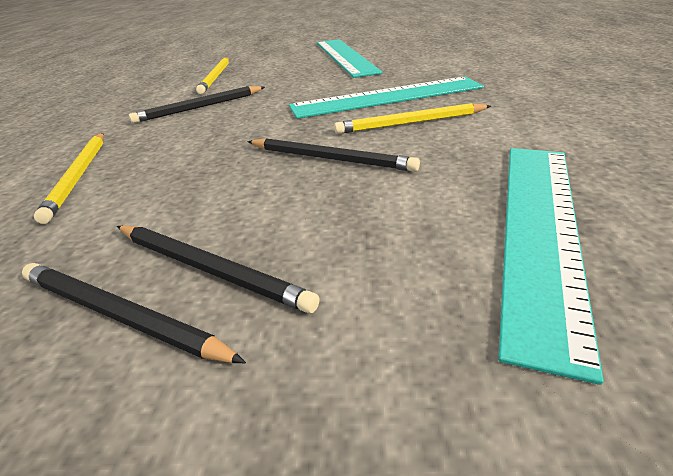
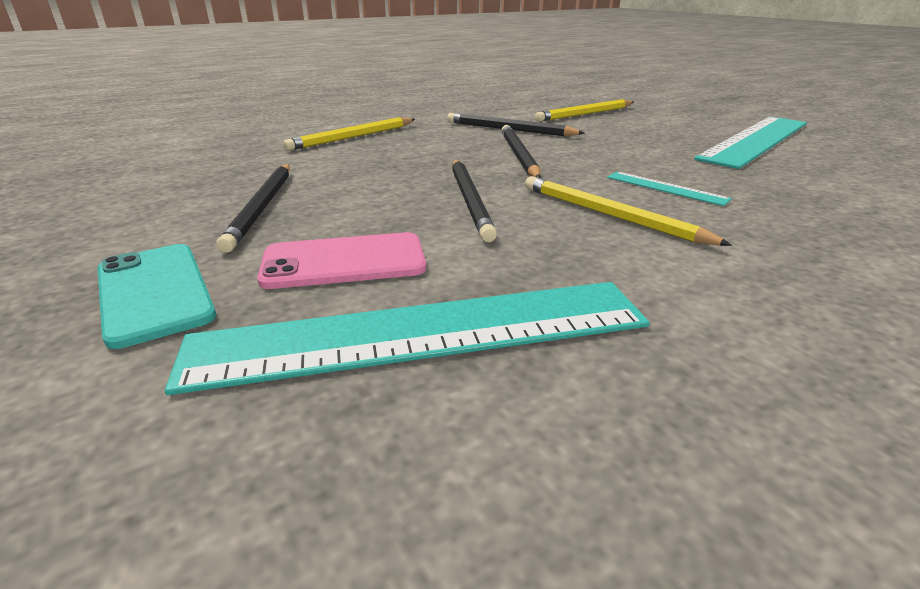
camera: 55 degrees right, 5 degrees down
(120, 315) = (202, 200): black pencil -> black pencil (518, 155)
(373, 383) = (154, 292): none -> turquoise phone
(387, 97) = (666, 188): turquoise ruler -> turquoise ruler, size x0.44
(397, 240) = (344, 262): none -> pink phone

